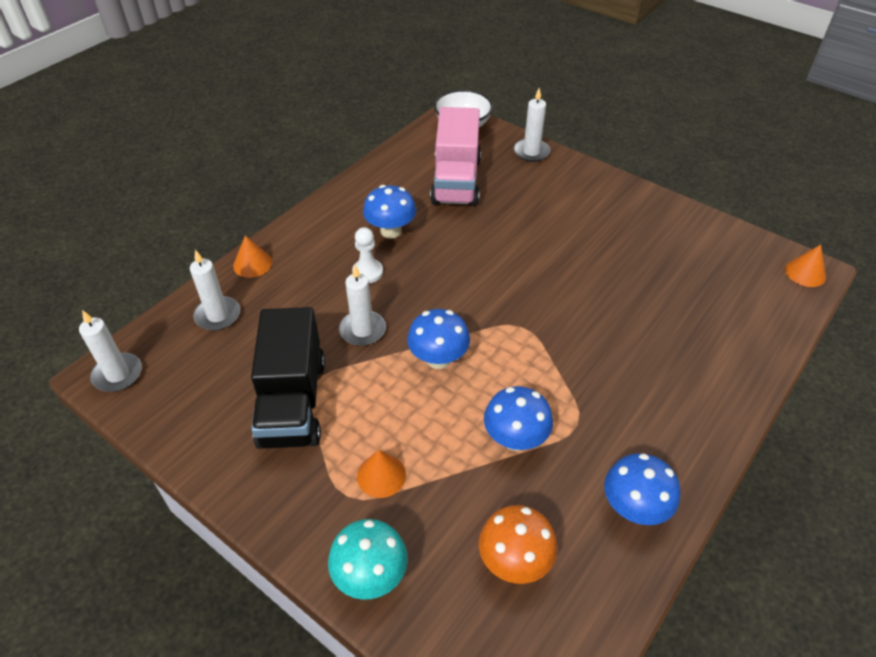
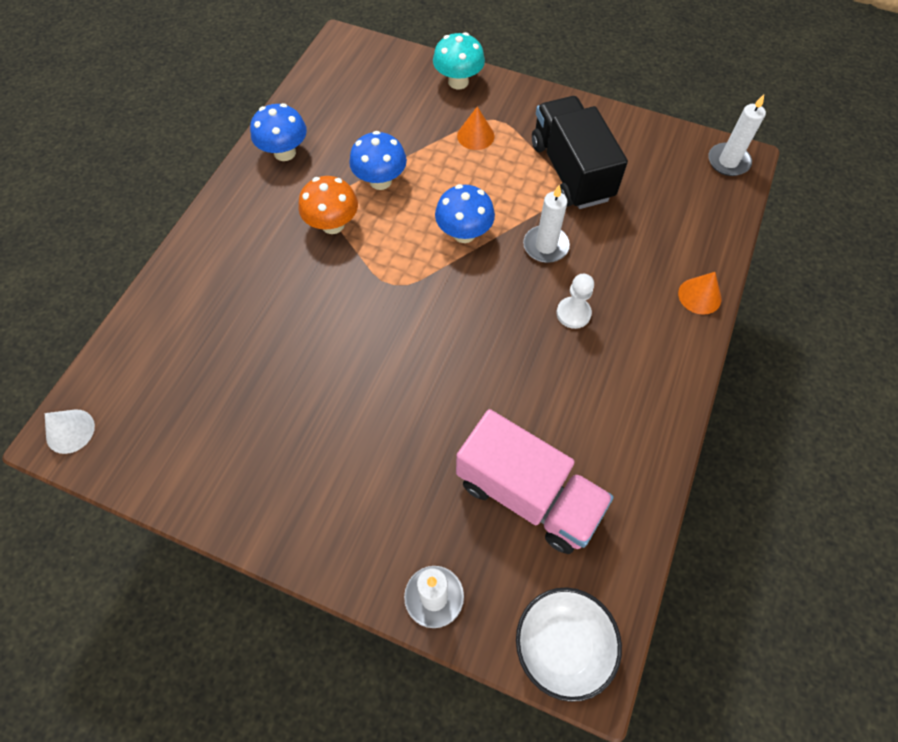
camera: 165 degrees right, 15 degrees up
(218, 315) = (689, 230): white candle -> none
(391, 231) = (575, 379): blue mushroom -> none
(456, 181) = (527, 494): pink truck -> pink truck turned 135 degrees clockwise
(514, 561) = (367, 106): orange mushroom -> orange mushroom (333, 224)
(805, 273) = (70, 431): orange cone -> white cone

